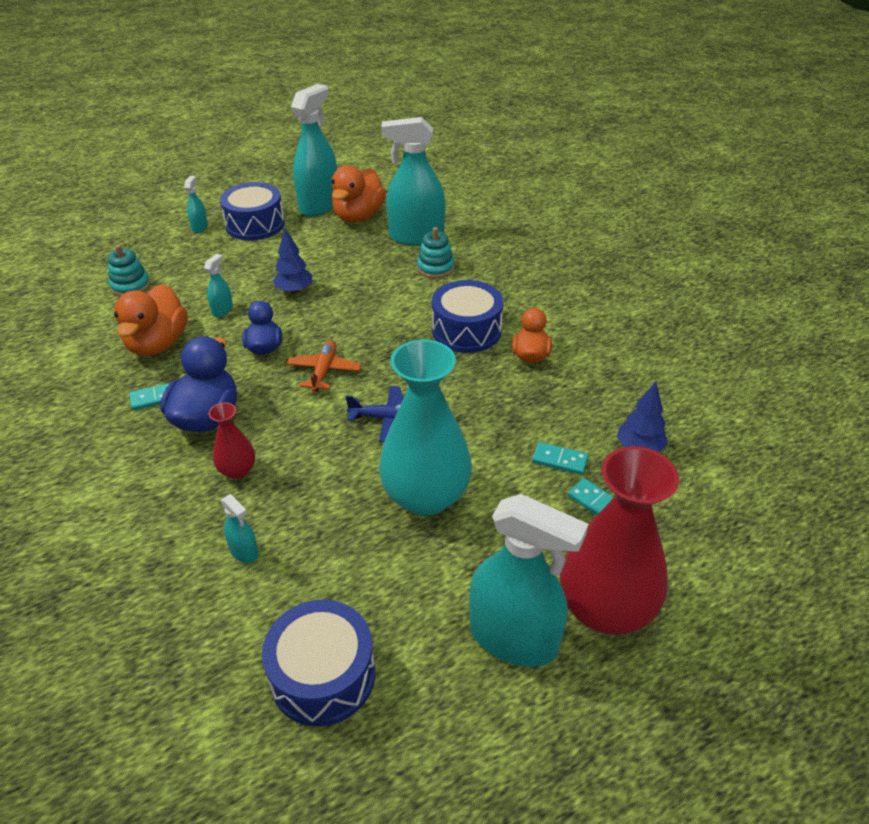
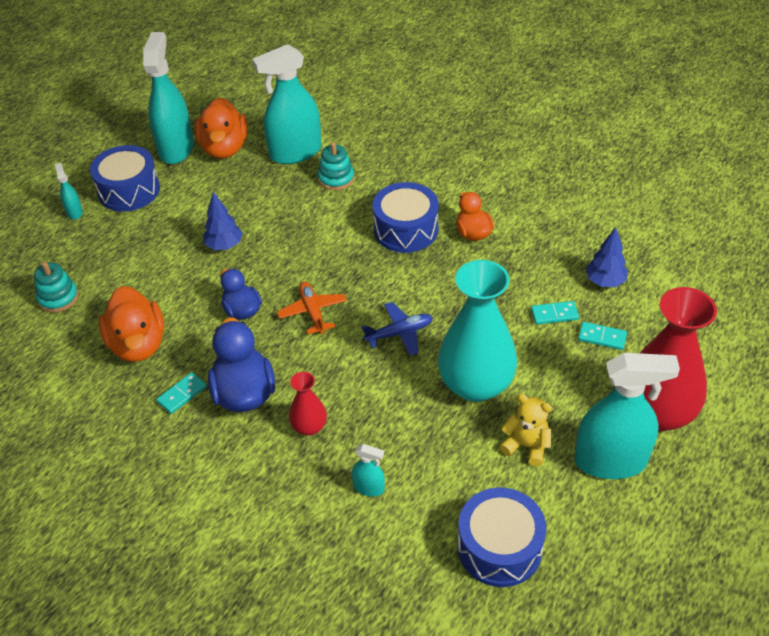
camera: 25 degrees left, 5 degrees up
(222, 310) = (172, 289): turquoise spray bottle -> none
(432, 580) = (526, 446): none -> yellow teddy bear

